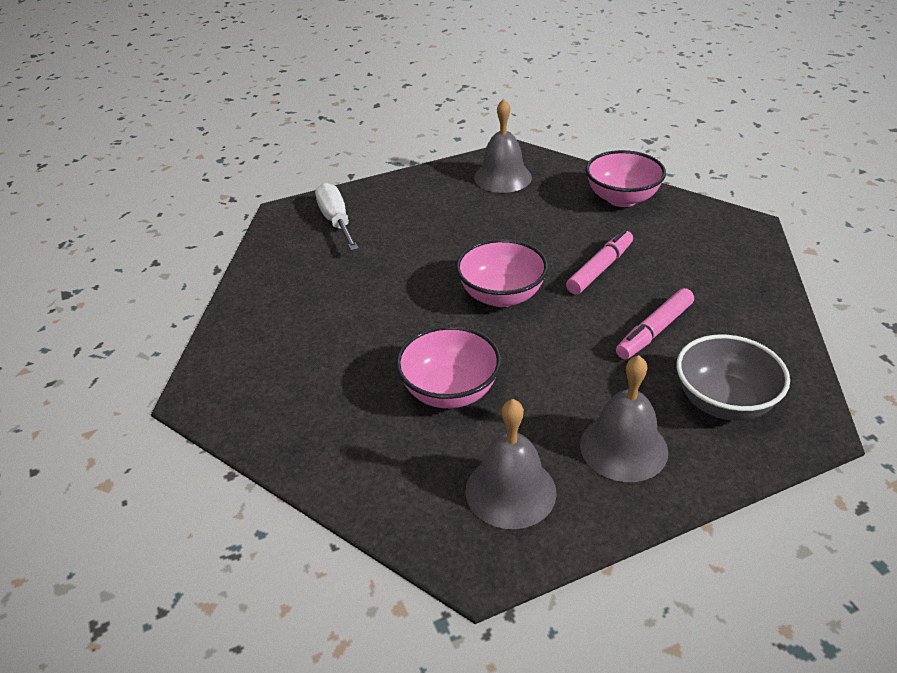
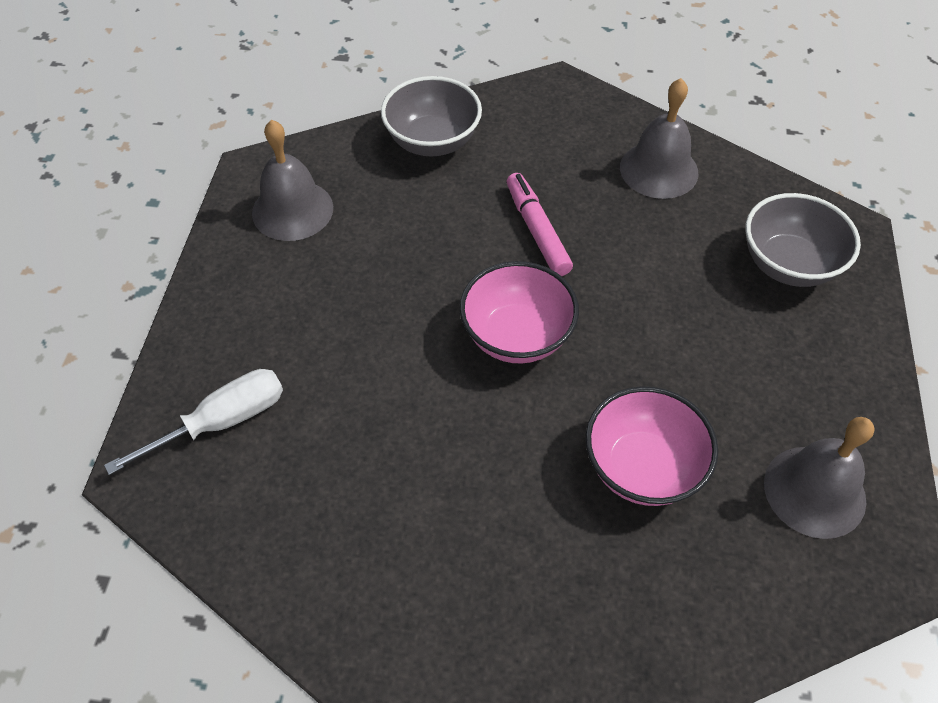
camera: 60 degrees left, 15 degrees up
(336, 221) = (222, 422): white screwdriver -> white screwdriver turned 135 degrees clockwise
(622, 198) = (432, 141): pink bowl -> grey bowl
(623, 447) = (805, 369): grey bell -> grey bell (659, 170)
(654, 331) = (663, 249): pink marker -> none

